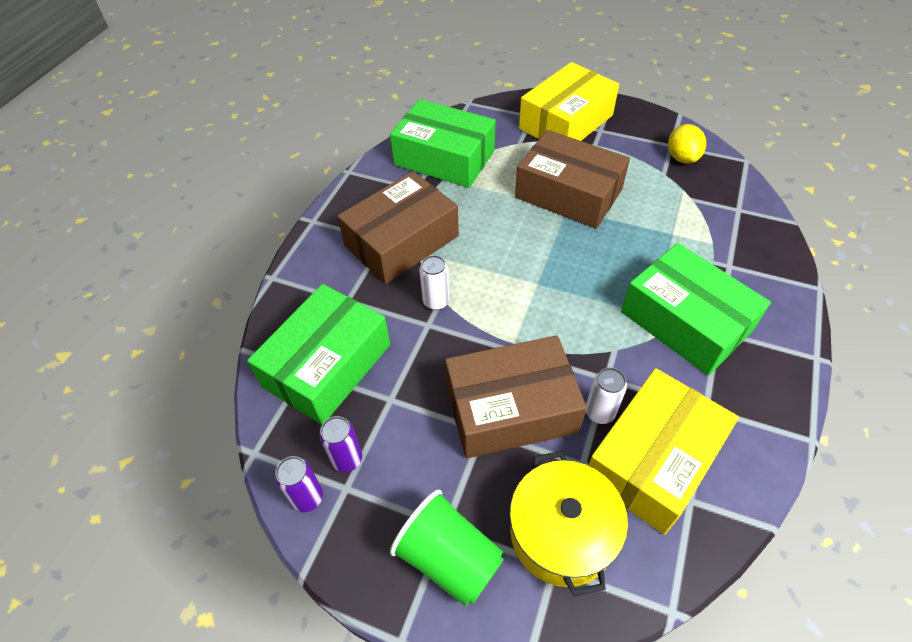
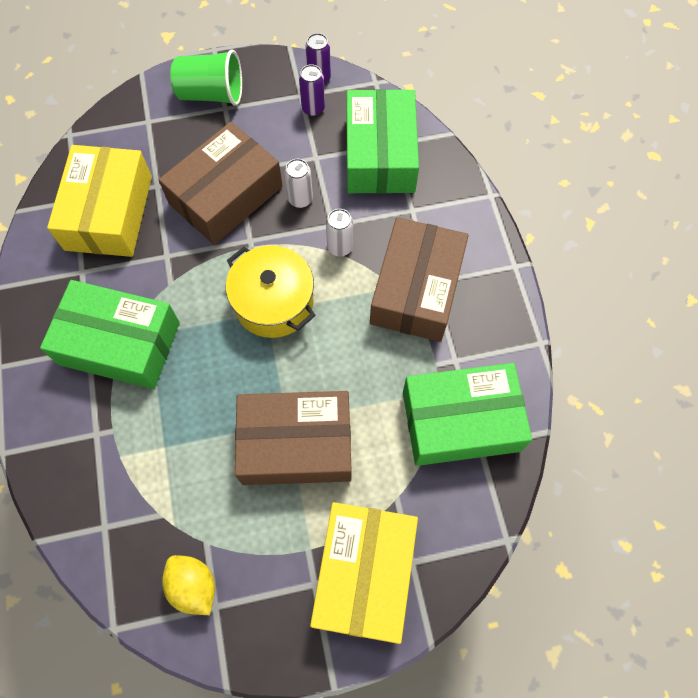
camera: 145 degrees right, 15 degrees up
(562, 533) = (151, 139): yellow pot -> yellow pot (273, 302)
(600, 412) = (160, 226): white can -> white can (300, 199)

